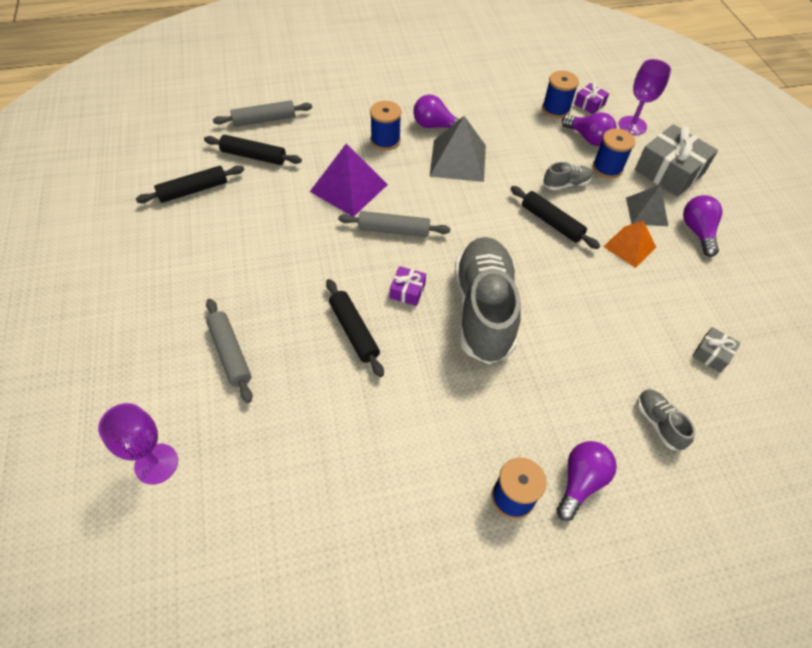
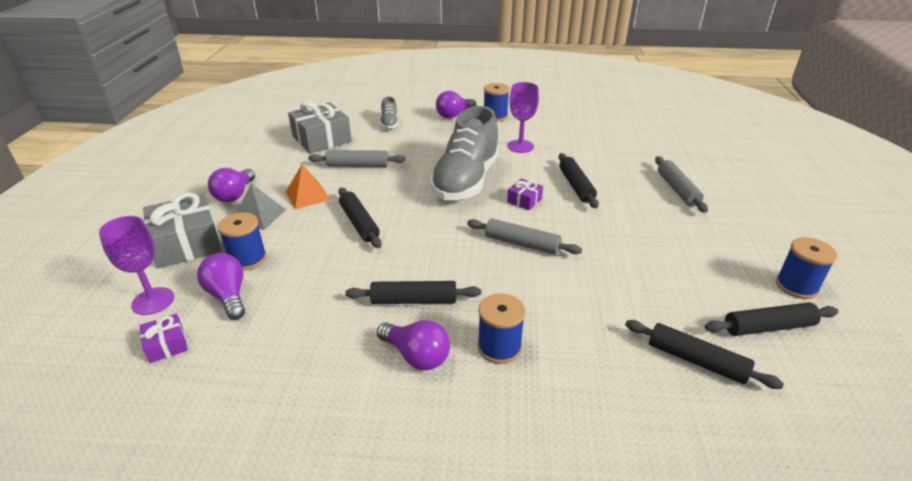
camera: 160 degrees left, 20 degrees down
(156, 464) = (713, 153): purple goblet -> purple goblet (520, 146)
(264, 120) = (692, 426): grey rolling pin -> grey rolling pin (357, 165)
(349, 188) = (563, 293): purple pyramid -> none
(458, 160) = (414, 300): grey pyramid -> black rolling pin
(556, 109) = (222, 347): blue spool -> blue spool (796, 286)
(566, 184) = (311, 252): grey shoe -> none
(712, 354) = (321, 139): grey gift -> grey gift, size x2.05

